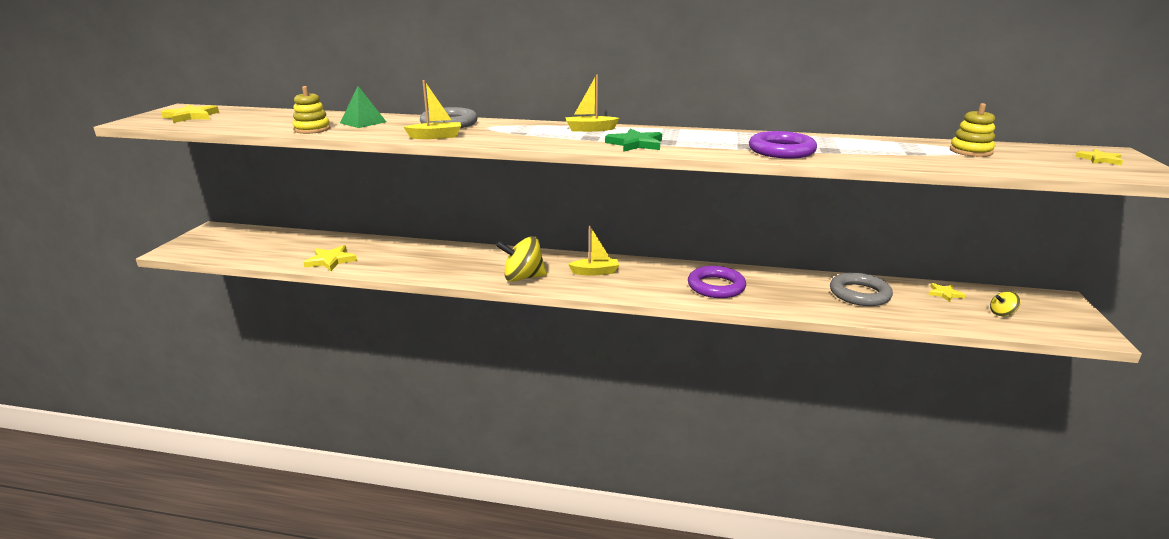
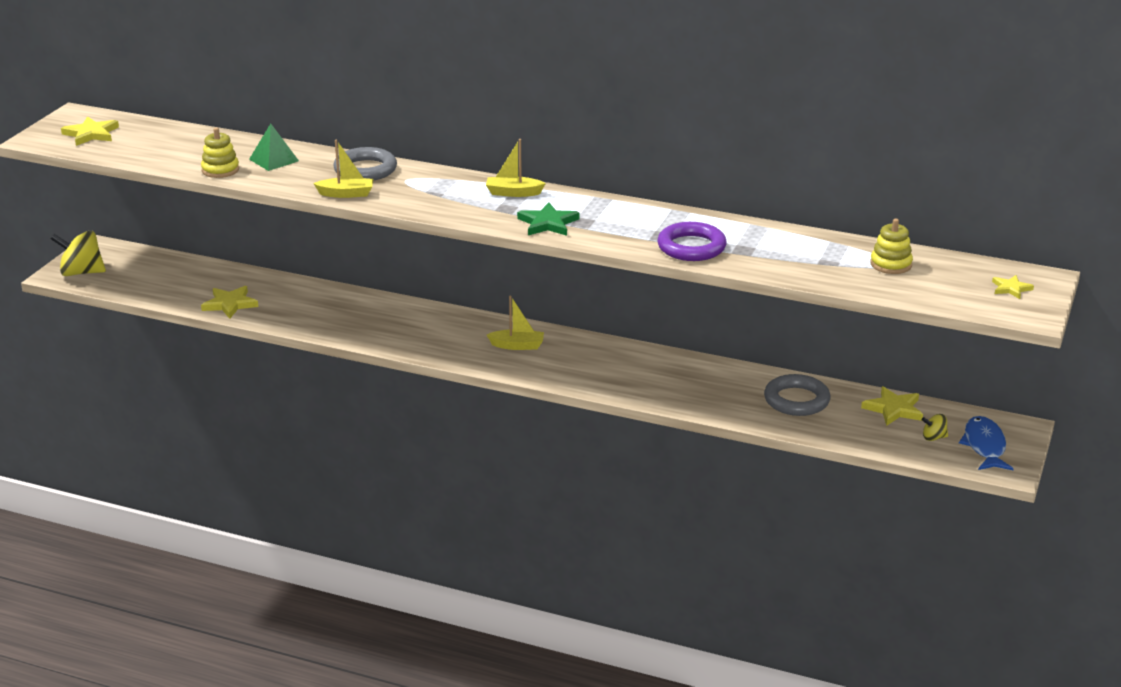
camera: 10 degrees right, 5 degrees up
(523, 278) = (435, 346): yellow spinning top -> yellow spinning top (81, 272)
(716, 286) = (642, 376): purple ring -> none
(945, 294) = (893, 409): yellow star -> yellow star, size x1.62
(1051, 316) = (984, 446): none -> blue fish

